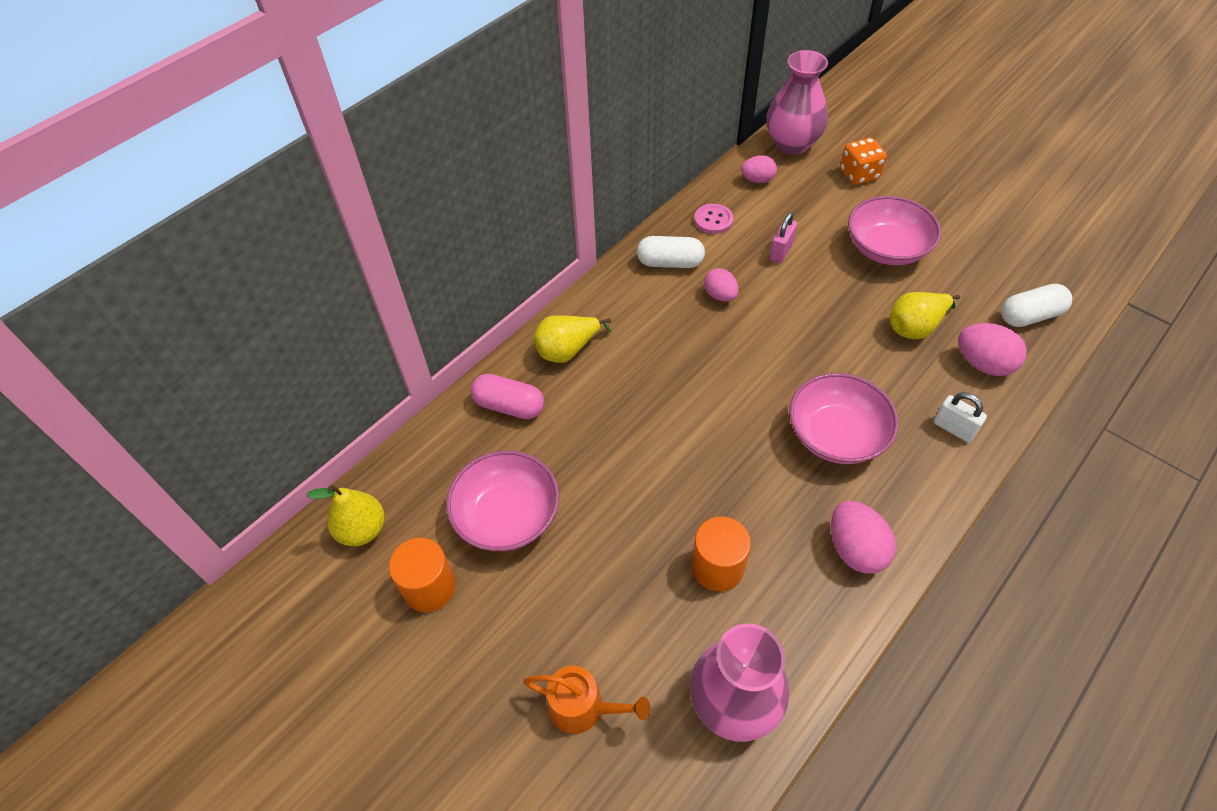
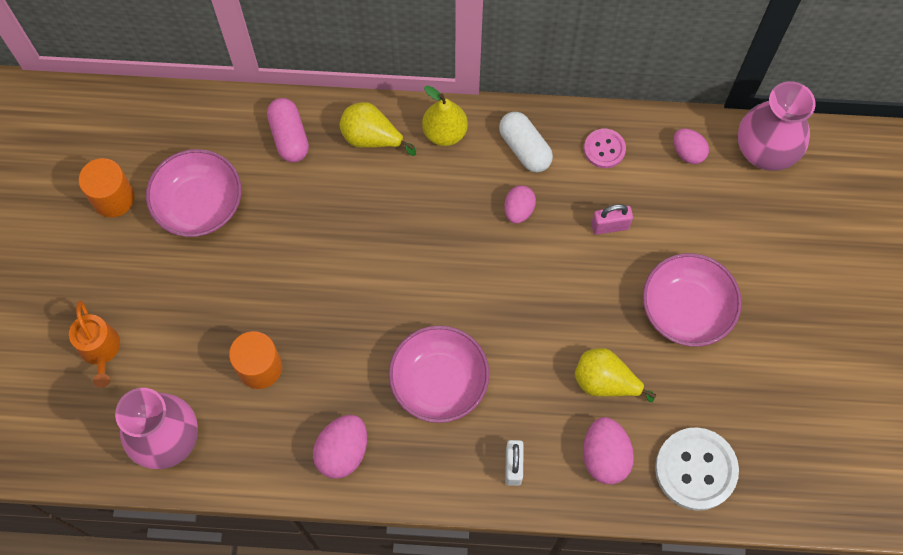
camera: 50 degrees right, 15 degrees up
(362, 530) = (123, 124): yellow pear -> yellow pear (445, 132)
(859, 174) = (770, 233): orange dice -> none
(1030, 316) = (695, 469): white capsule -> white button

